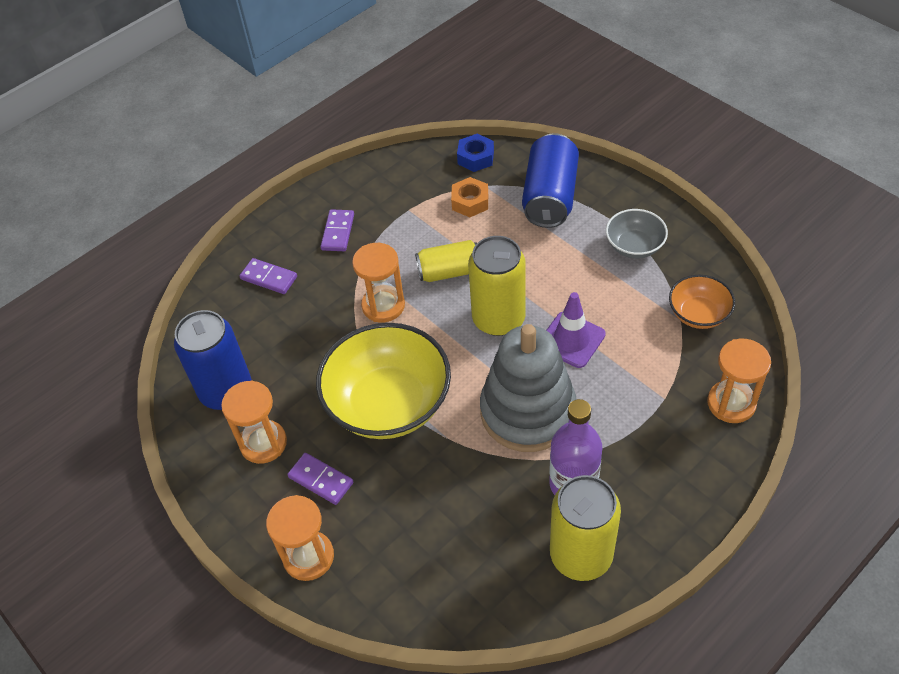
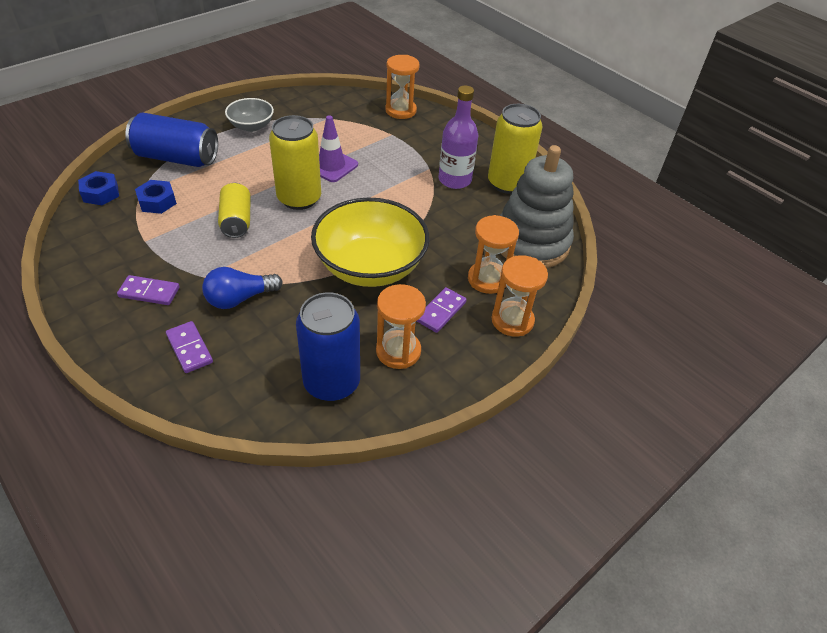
camera: 95 degrees left, 5 degrees down
(269, 278) = (189, 348): purple domino -> purple domino turned 60 degrees counterclockwise
(333, 299) = (240, 298): none -> blue light bulb
(383, 305) = (260, 264): orange hourglass -> orange hourglass (487, 279)
(470, 202) = (157, 202): orange nut -> blue nut
(528, 411) = (392, 193): grey stacking toy -> grey stacking toy (531, 242)
(698, 314) = (325, 110): orange bowl -> none

